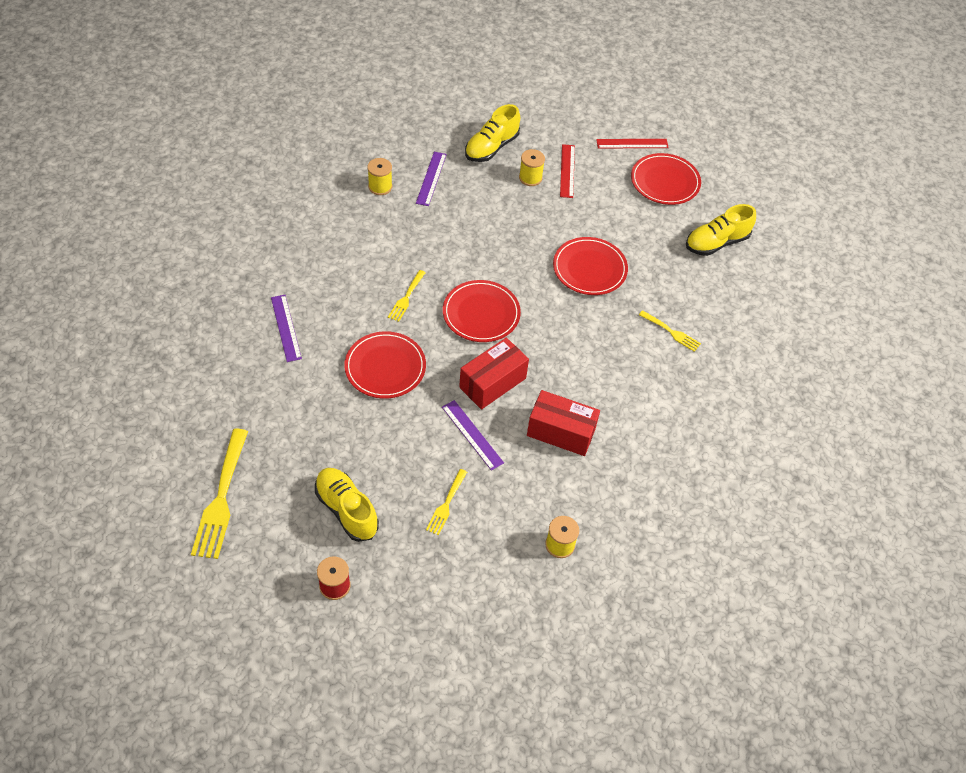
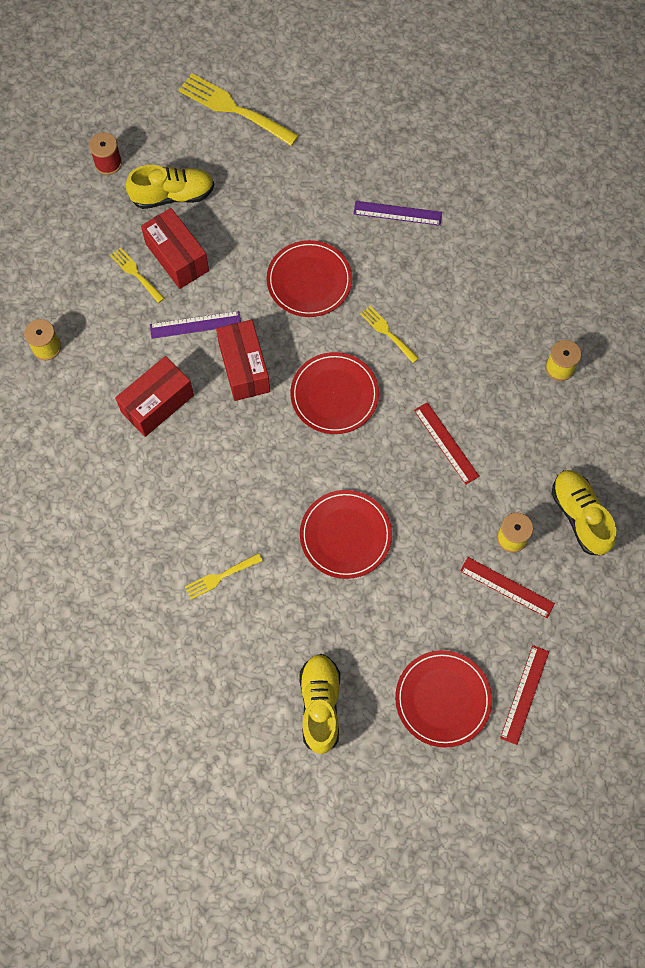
camera: 120 degrees right, 15 degrees up
(412, 477) = (177, 257): none -> red box
(431, 178) = (552, 426): purple ruler -> none
(480, 233) = (446, 443): none -> red ruler

